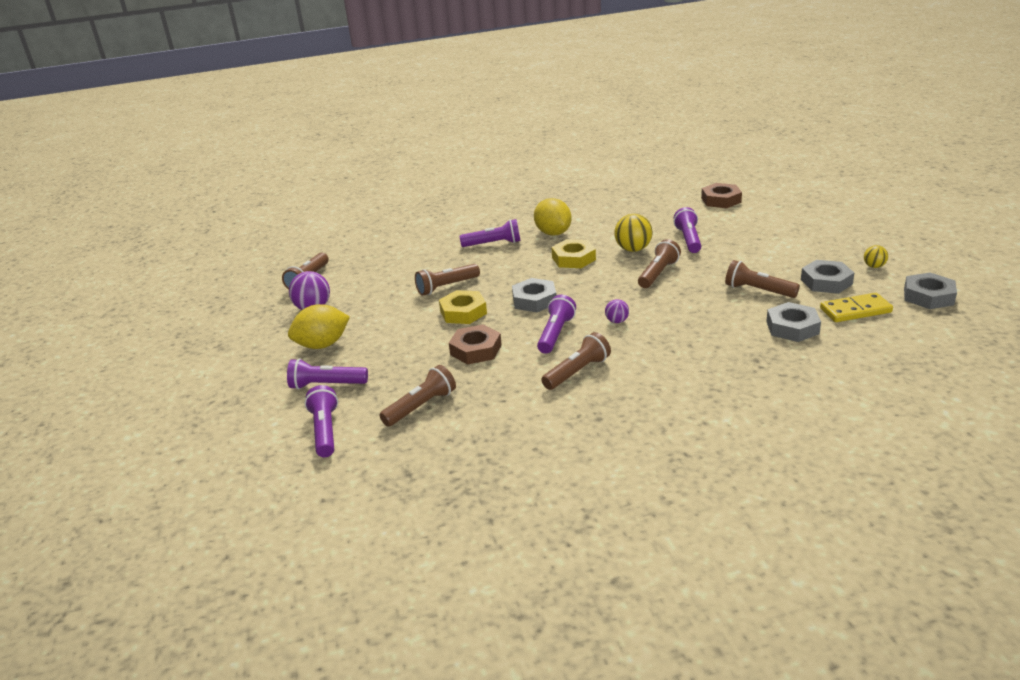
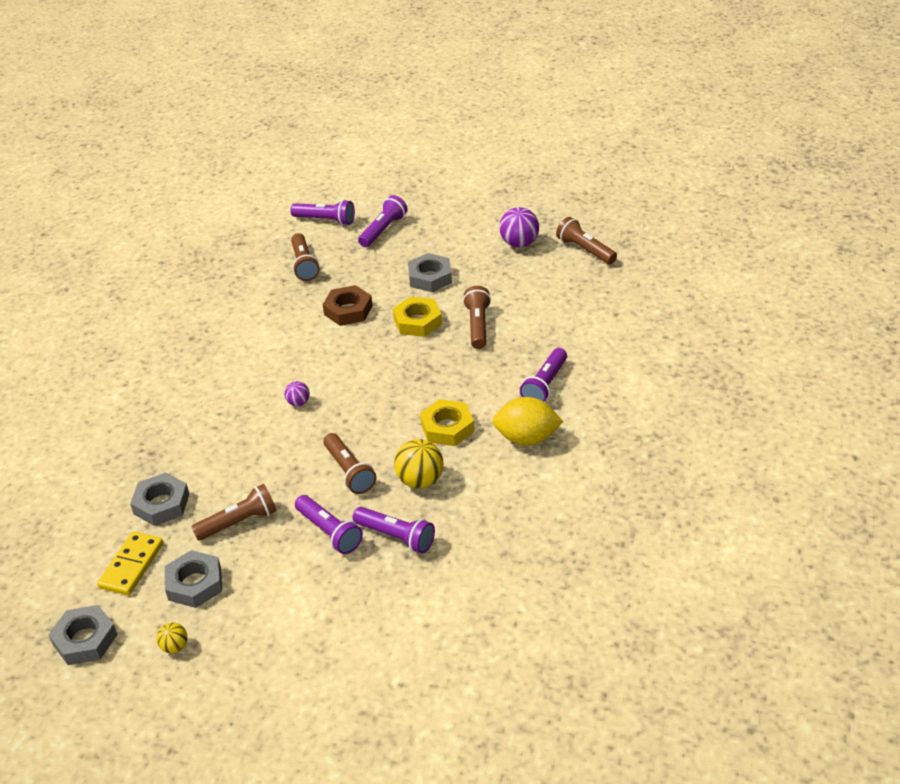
camera: 120 degrees right, 10 degrees up
(322, 345) = (447, 238): yellow lemon -> none
(534, 300) = (391, 369): grey nut -> grey nut (430, 277)
(555, 334) = (321, 360): purple flashlight -> purple flashlight (329, 532)
(577, 372) = (255, 350): brown flashlight -> none
(721, 200) = (471, 634): brown nut -> none

